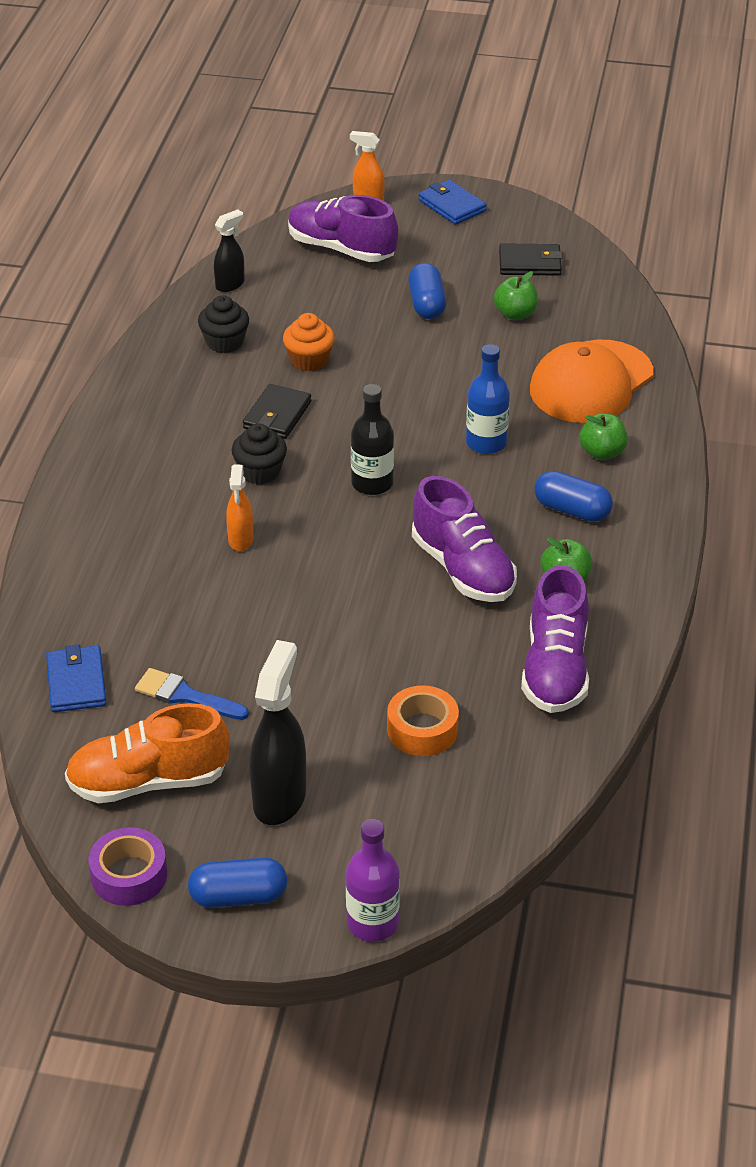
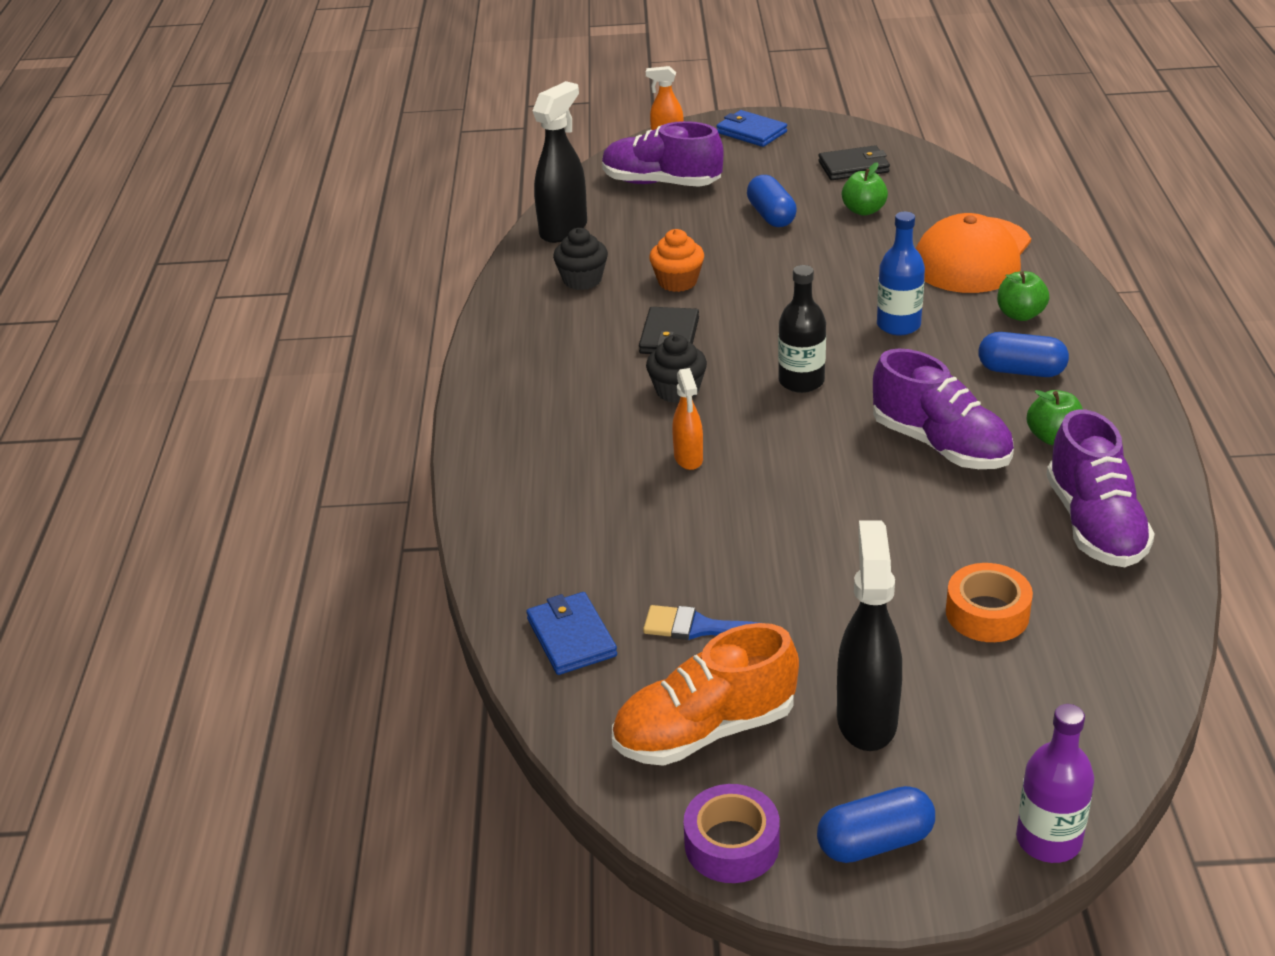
camera: 10 degrees left, 5 degrees down
(230, 284) = (564, 229): black spray bottle -> black spray bottle, size x1.75

